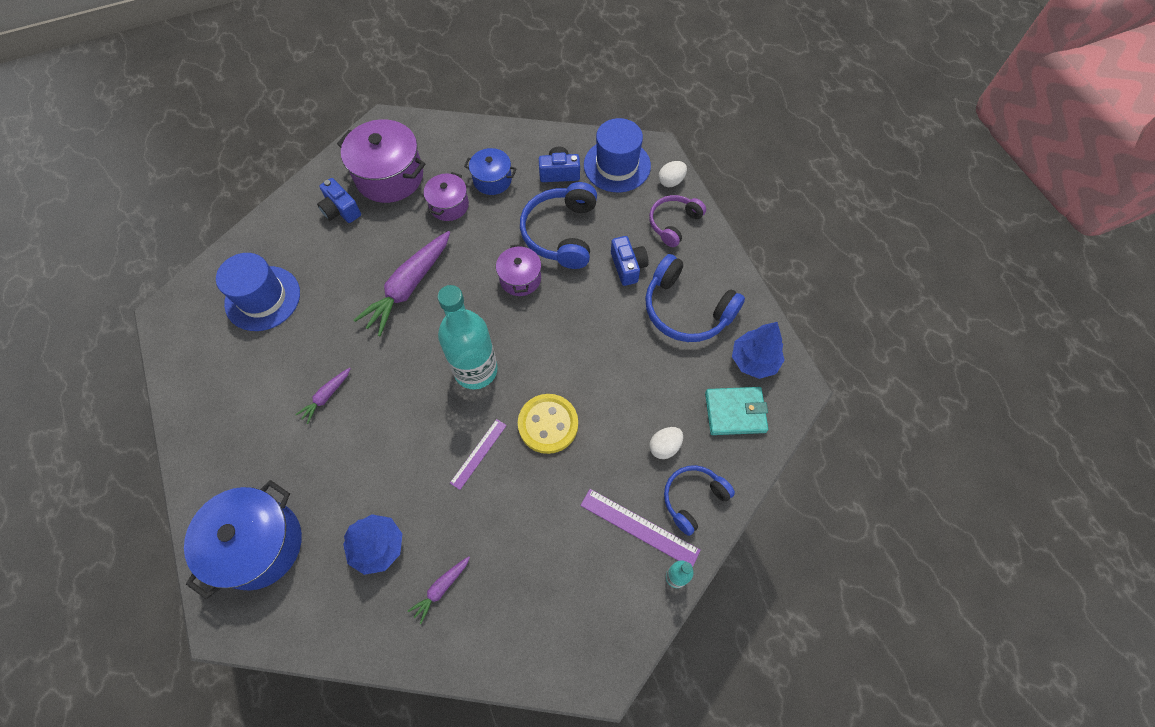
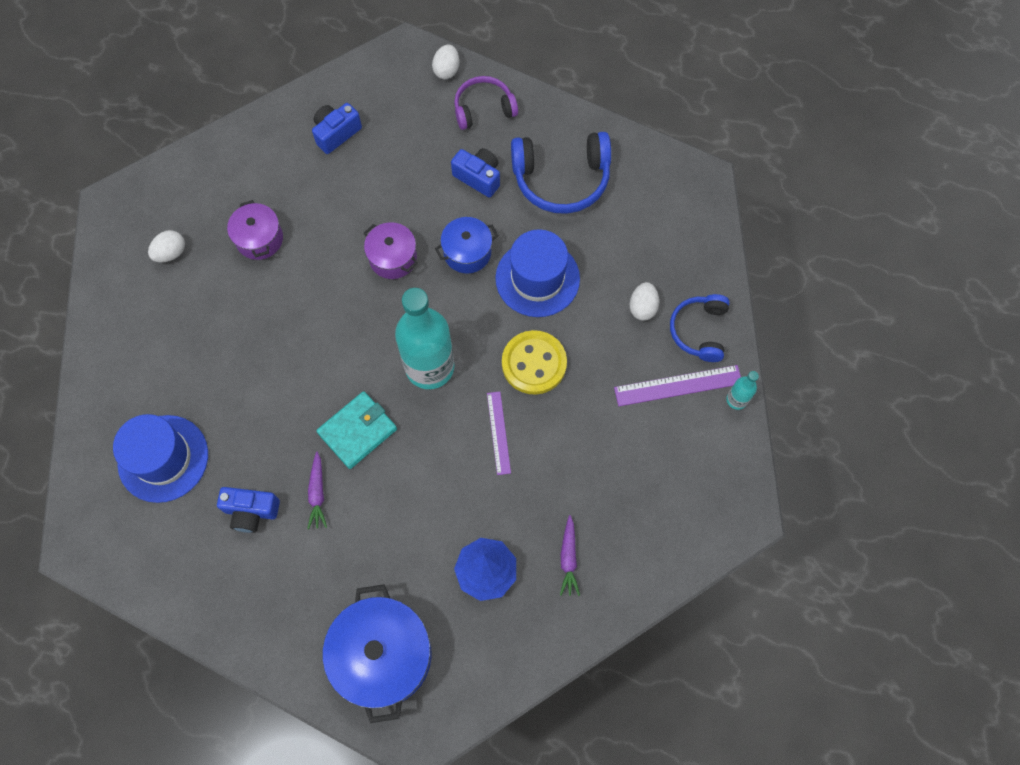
camera: 40 degrees left, 5 degrees up
(341, 210) = (155, 321): blue camera -> blue camera (251, 511)
(389, 176) = (171, 253): purple pot -> white egg
(408, 287) = (296, 342): purple carrot -> none
(492, 180) = (278, 185): blue pot -> blue pot (467, 252)
(561, 233) = (391, 189): blue headphones -> none
(617, 165) = (384, 89): blue hat -> blue hat (537, 278)
(674, 223) = (483, 109): purple headphones -> purple headphones turned 75 degrees clockwise
(735, 412) = (673, 237): turquoise wallet -> turquoise wallet (357, 431)
(754, 360) = (652, 182): blue tree -> none

